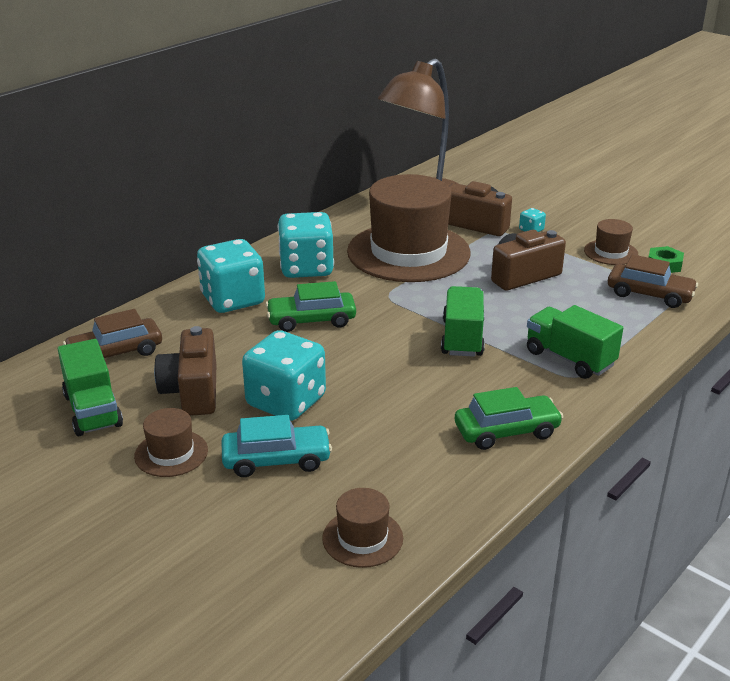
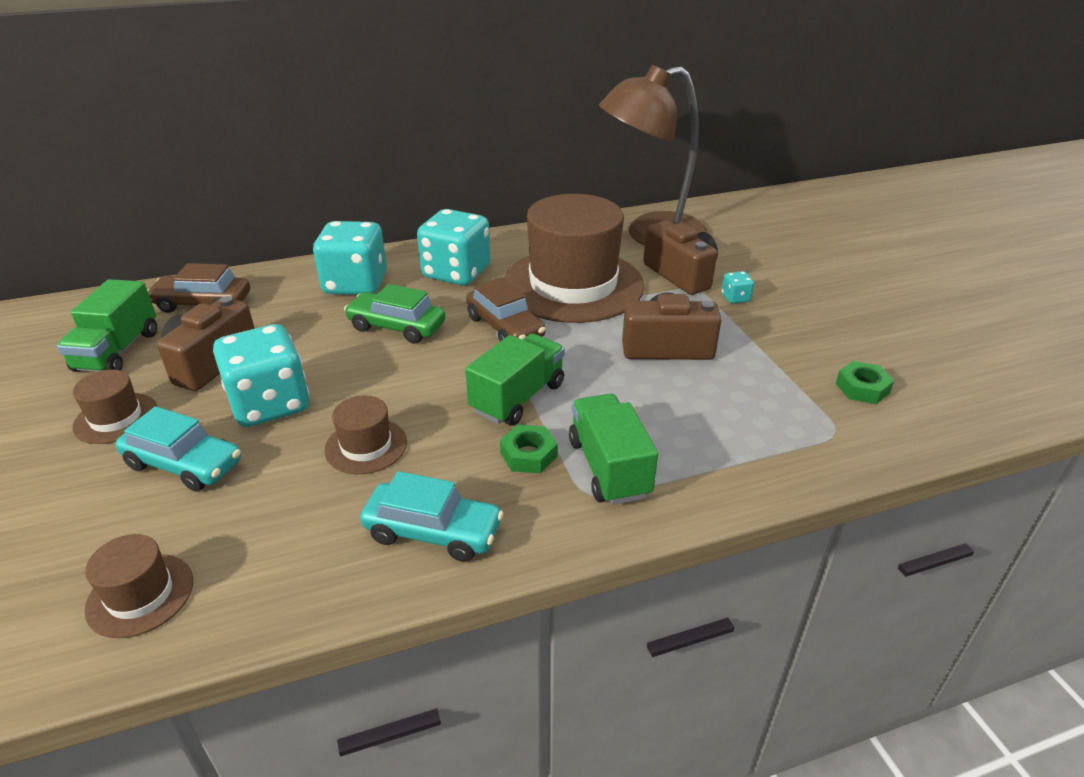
camera: 30 degrees right, 5 degrees up
(506, 431) = (433, 531): green car -> turquoise car
(512, 369) = (528, 455): none -> green nut
(611, 252) = (806, 351): brown hat -> brown hat (366, 446)
(649, 294) = (801, 420): brown car -> brown car (505, 327)

